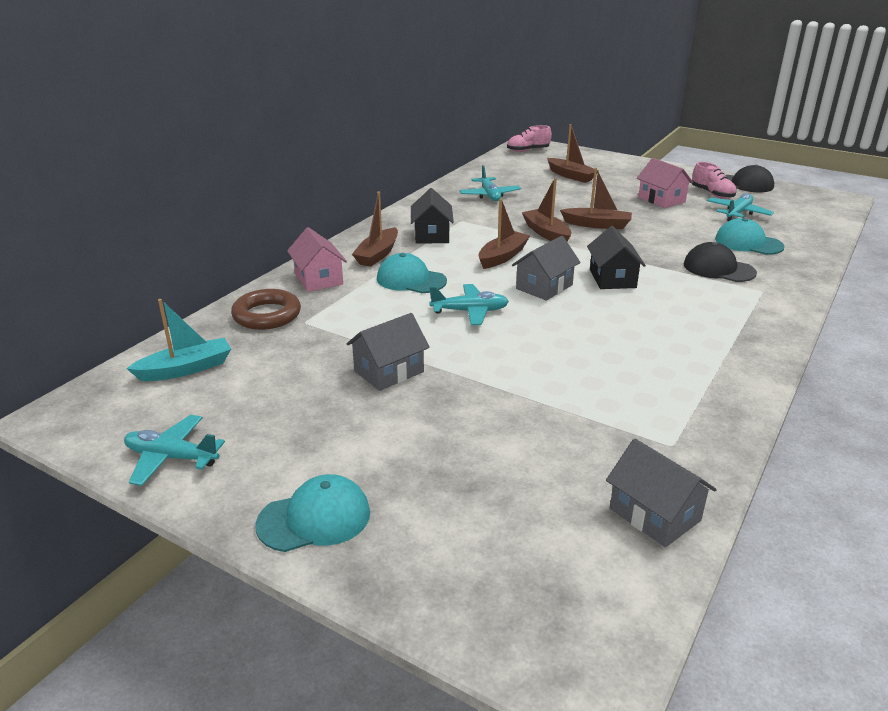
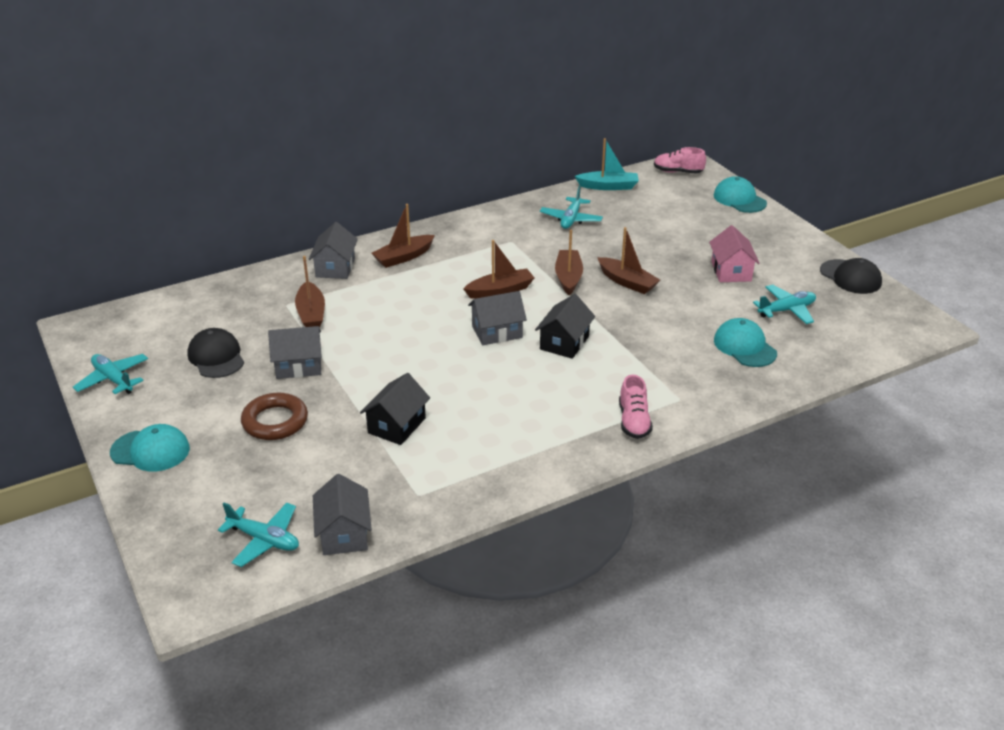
camera: 30 degrees right, 5 degrees up
(186, 369) = (177, 317): turquoise boat -> turquoise boat (608, 186)
(267, 315) = (268, 289): brown ring -> brown ring (275, 421)
(318, 279) = (335, 268): pink house -> grey house
(411, 280) = (401, 290): turquoise cap -> turquoise cap (739, 199)
(431, 235) = (468, 250): black house -> black house (396, 425)
(470, 311) = (411, 335): turquoise plane -> turquoise plane (264, 540)
(571, 176) = (679, 216): brown boat -> brown boat (311, 313)
(712, 194) = (795, 279): pink shoe -> pink shoe (633, 422)
(718, 268) = (674, 364): black cap -> black cap (216, 357)

